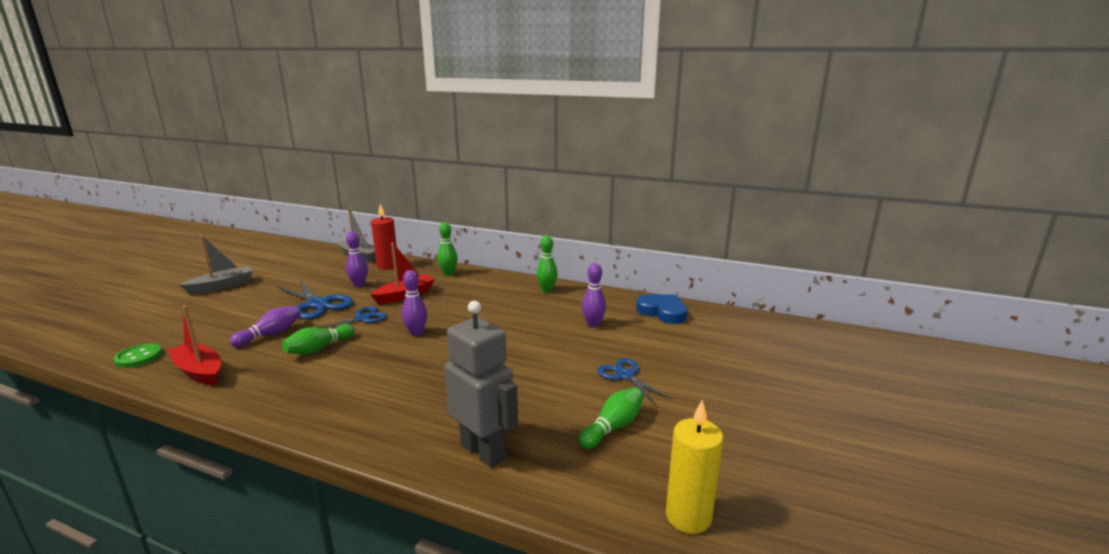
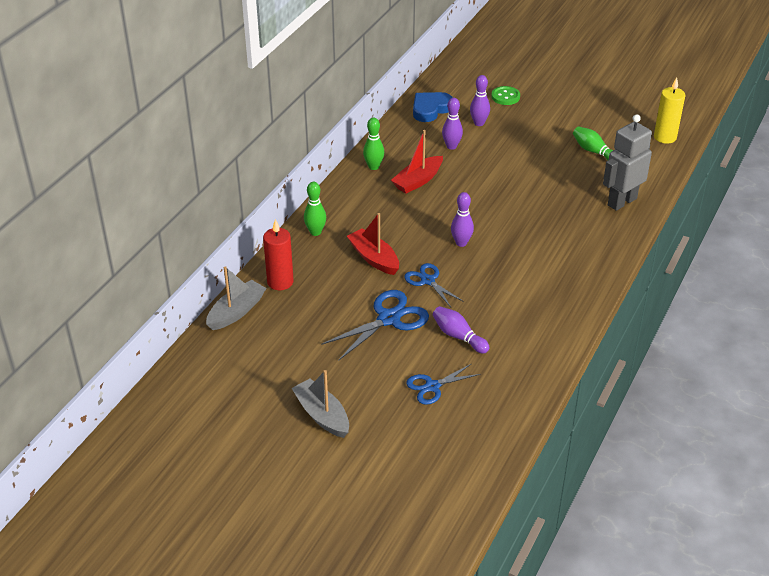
camera: 85 degrees left, 20 degrees up
(139, 357) = (502, 415): green button -> green button (505, 97)
(199, 371) = (528, 362): red boat -> red boat (418, 181)
(319, 348) = (488, 298): green bowling pin -> none
(359, 285) = (338, 296): purple bowling pin -> purple bowling pin (479, 123)
(625, 375) = (533, 140): blue scissors -> blue scissors (432, 386)

